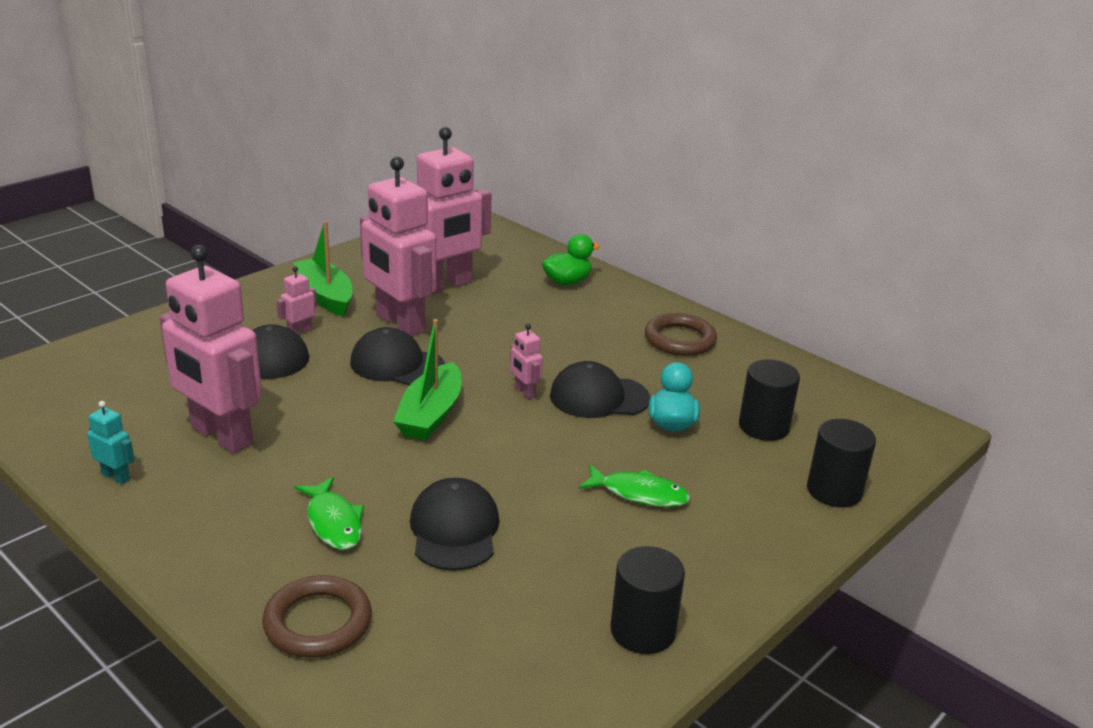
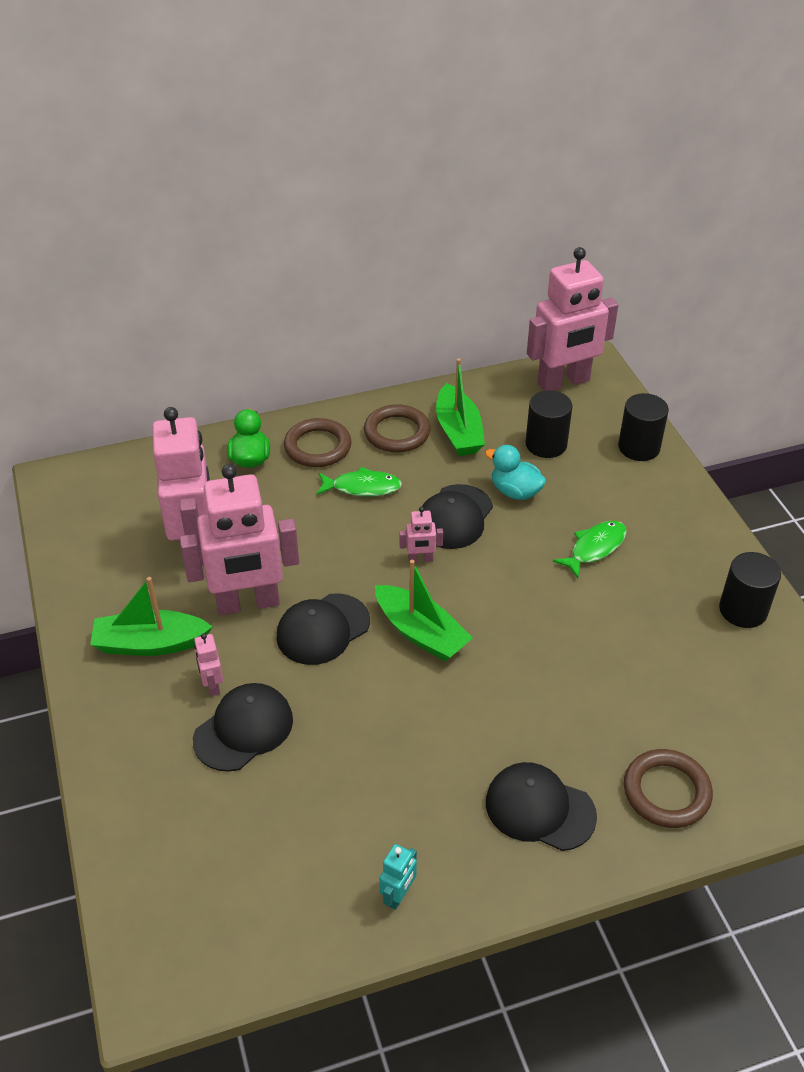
camera: 60 degrees left, 15 degrees up
(116, 476) = (398, 895): turquoise robot -> turquoise robot turned 150 degrees clockwise
(221, 436) = (372, 796): pink robot -> pink robot (563, 382)
(333, 522) = (545, 747): green fish -> green fish (362, 487)
(454, 529) = (589, 672): black cap -> black cap (539, 809)
(616, 307) = (317, 447): none -> brown ring
(721, 371) = (458, 431): none -> green boat

